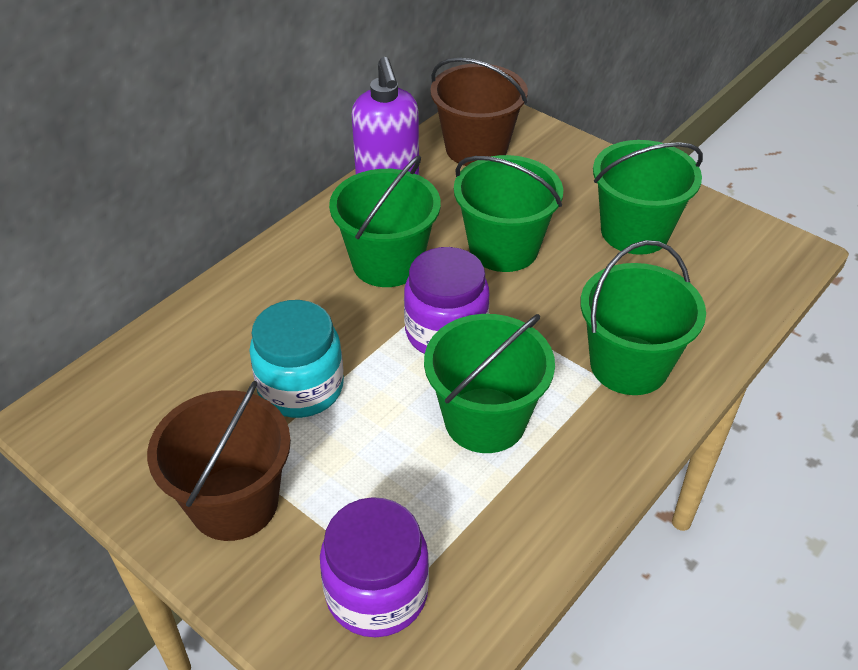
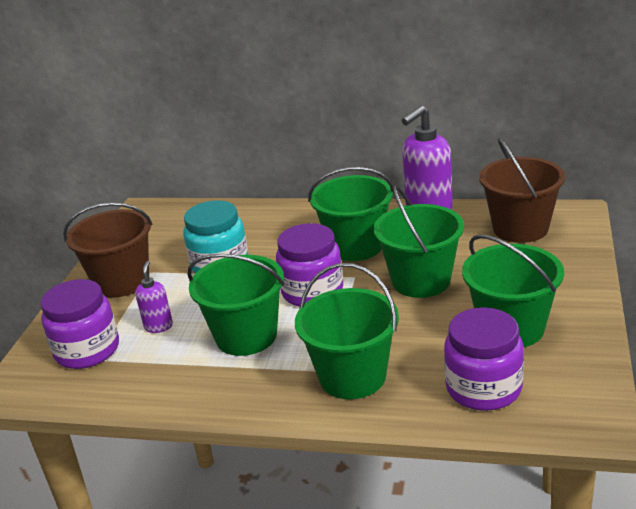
camera: 65 degrees right, 15 degrees down
(388, 496) = (158, 326): none -> purple soap dispenser
(710, 289) = (483, 388): none -> purple jar

